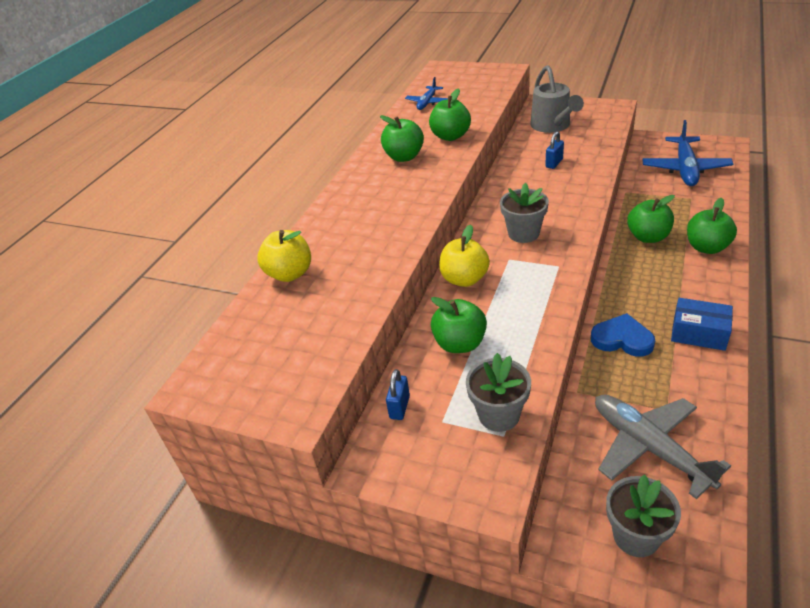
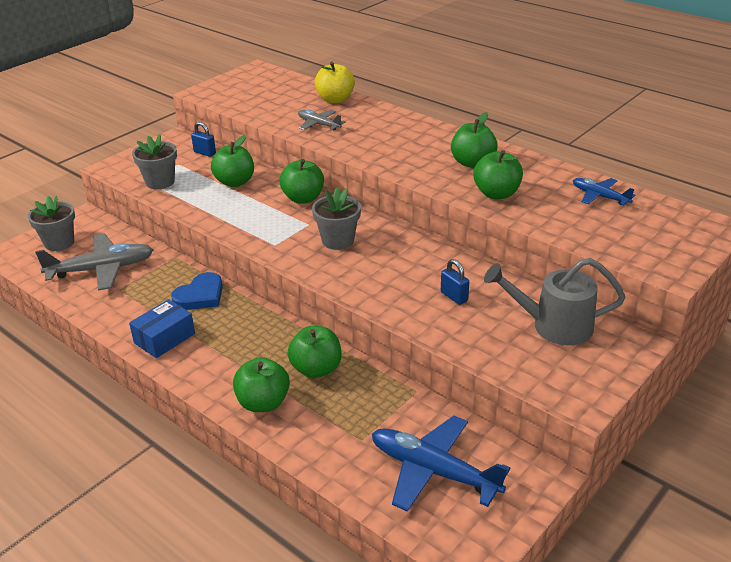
camera: 105 degrees right, 5 degrees down
(364, 262) = (319, 125): none -> grey plane
(464, 279) = (303, 198): yellow apple -> green apple

